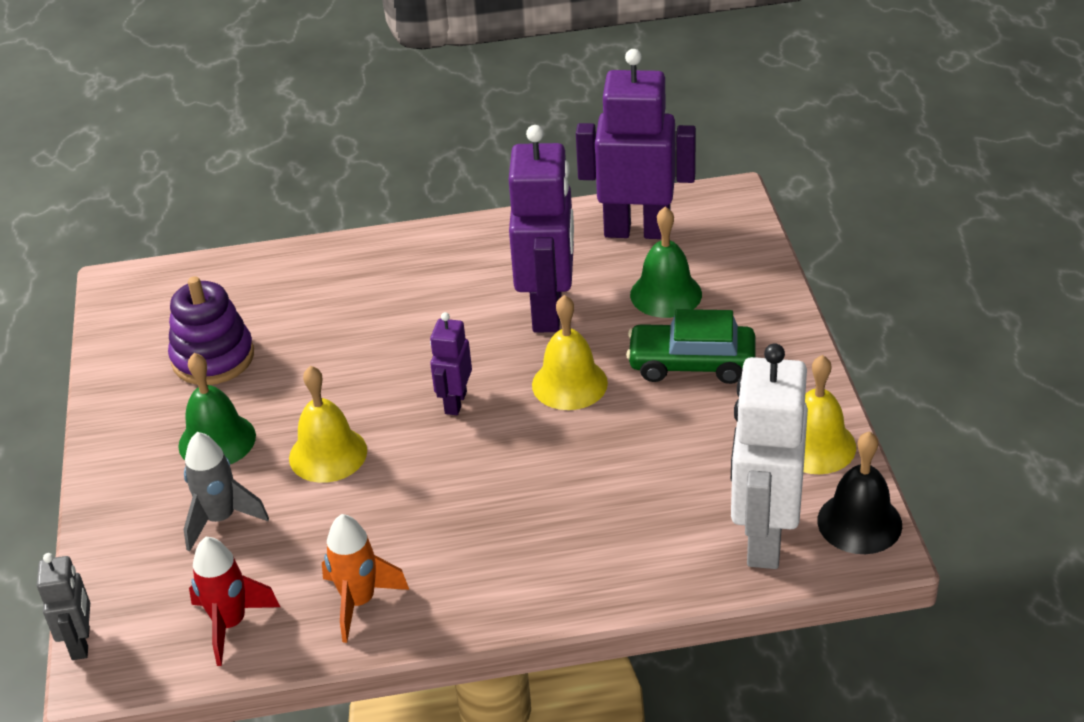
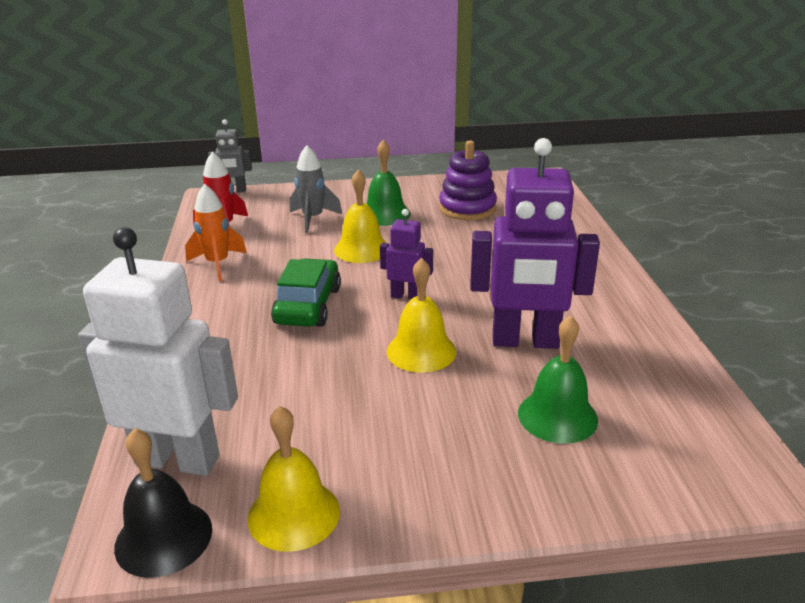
camera: 90 degrees right, 10 degrees down
(637, 231) = (668, 401): purple robot -> none
(691, 364) = (441, 427): green car -> green car (308, 306)

